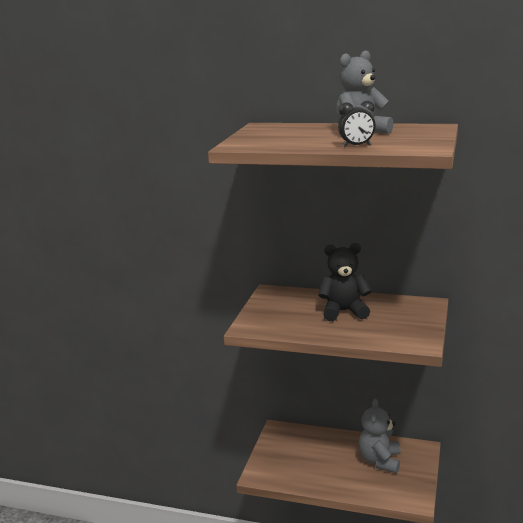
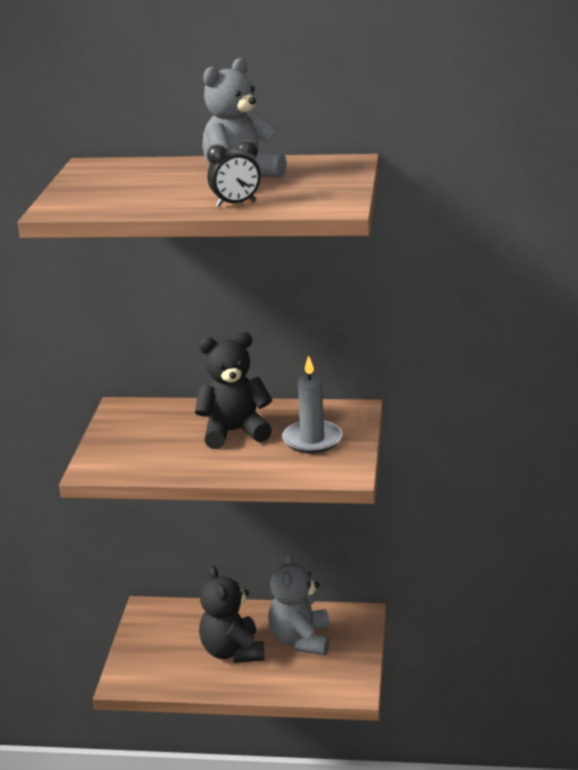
camera: 10 degrees left, 5 degrees up
(332, 464) = (232, 651): none -> black teddy bear
(398, 320) = (312, 440): none -> grey candle

